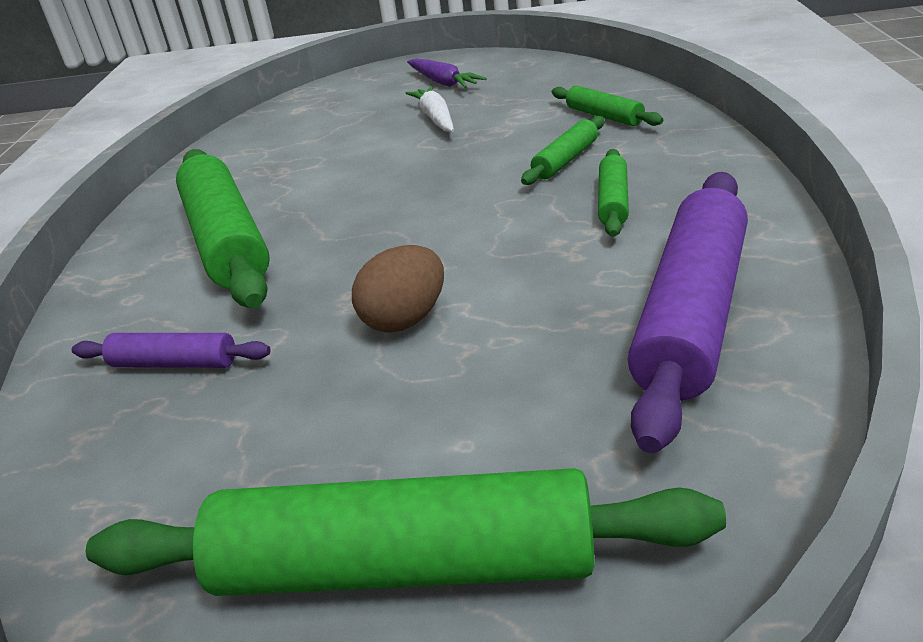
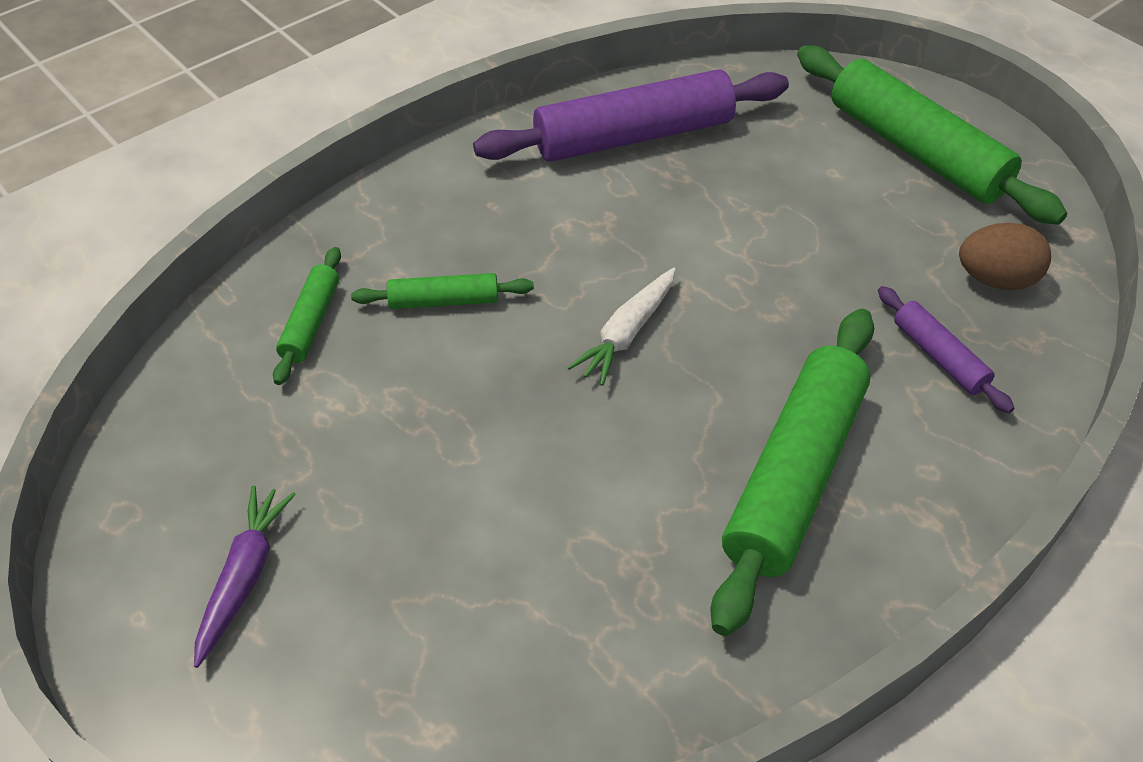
camera: 135 degrees left, 15 degrees up
(405, 319) = (766, 261): brown egg -> brown egg (996, 280)
(435, 118) = (388, 493): white carrot -> white carrot (627, 334)
(612, 202) = (509, 232): green rolling pin -> none

